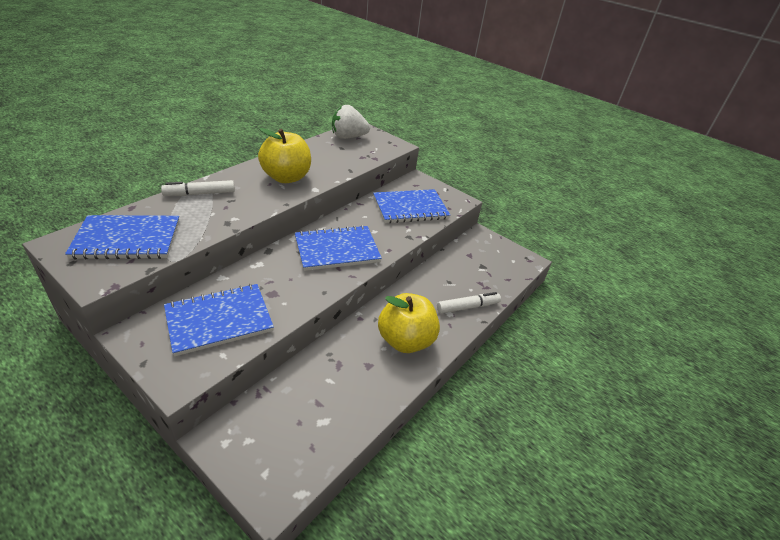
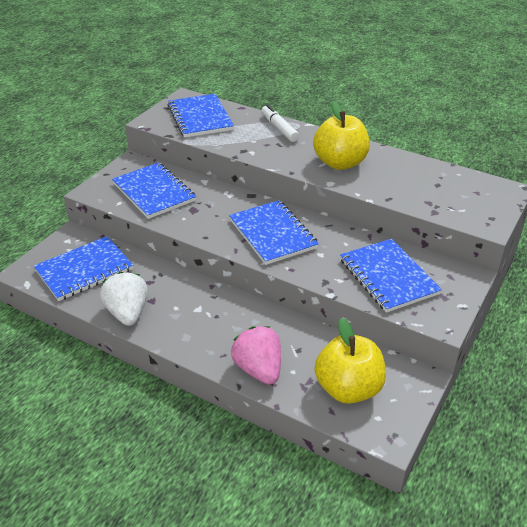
camera: 85 degrees right, 0 degrees up
(297, 424) = (84, 270): none -> blue notebook
(348, 137) = (470, 185): white strawberry -> white strawberry (127, 313)
(405, 340) = (189, 322): yellow apple -> yellow apple (348, 388)
(467, 307) = (258, 369): white marker -> pink strawberry

